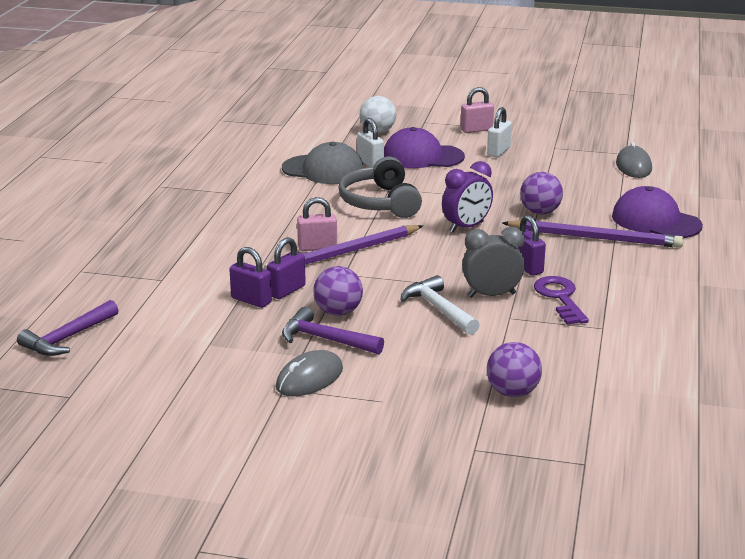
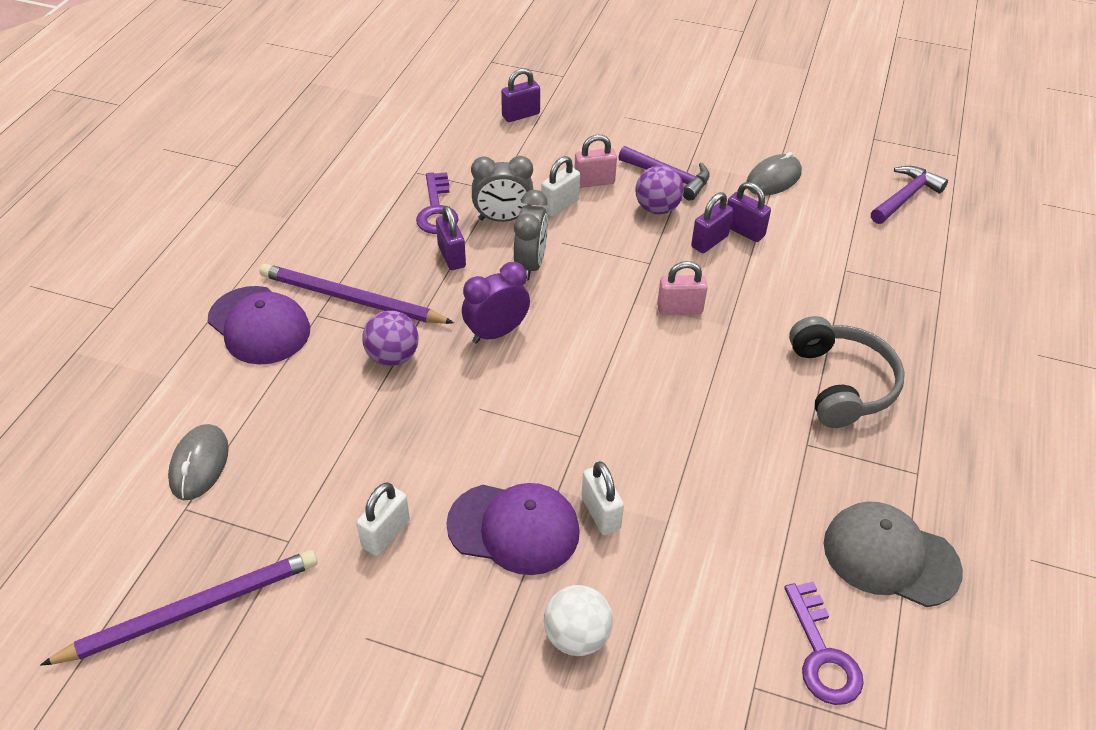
camera: 175 degrees left, 20 degrees up
(245, 133) = (822, 653): none -> purple key
(309, 378) = (682, 139): grey mouse -> grey mouse (773, 179)
(323, 170) = (675, 498): grey cap -> grey cap (890, 557)
(343, 254) = (650, 295): purple pencil -> purple pencil (192, 610)
(380, 202) = (597, 398): grey headphones -> grey headphones (841, 383)
(438, 309) = (560, 205): white hammer -> white padlock
(453, 266) = (530, 265): none -> grey clock
(476, 130) = (395, 626): pink padlock -> pink padlock (594, 182)
(512, 392) = (520, 115): purple ball -> purple padlock

